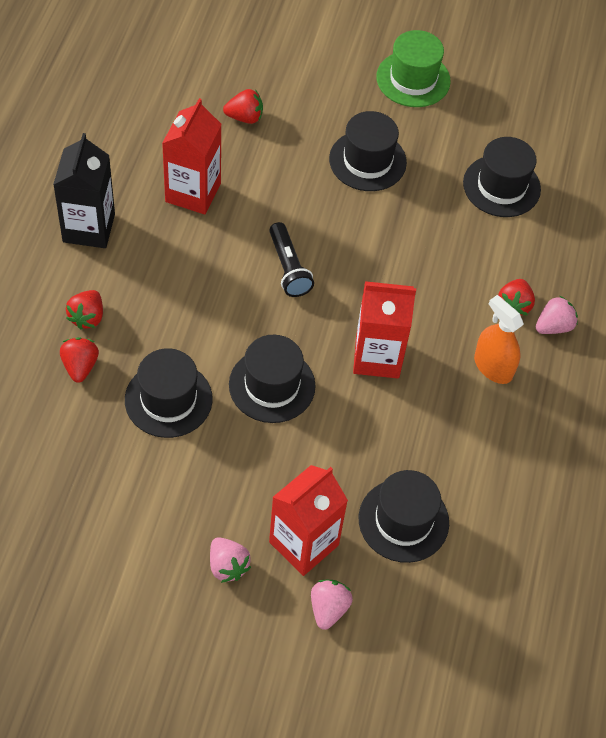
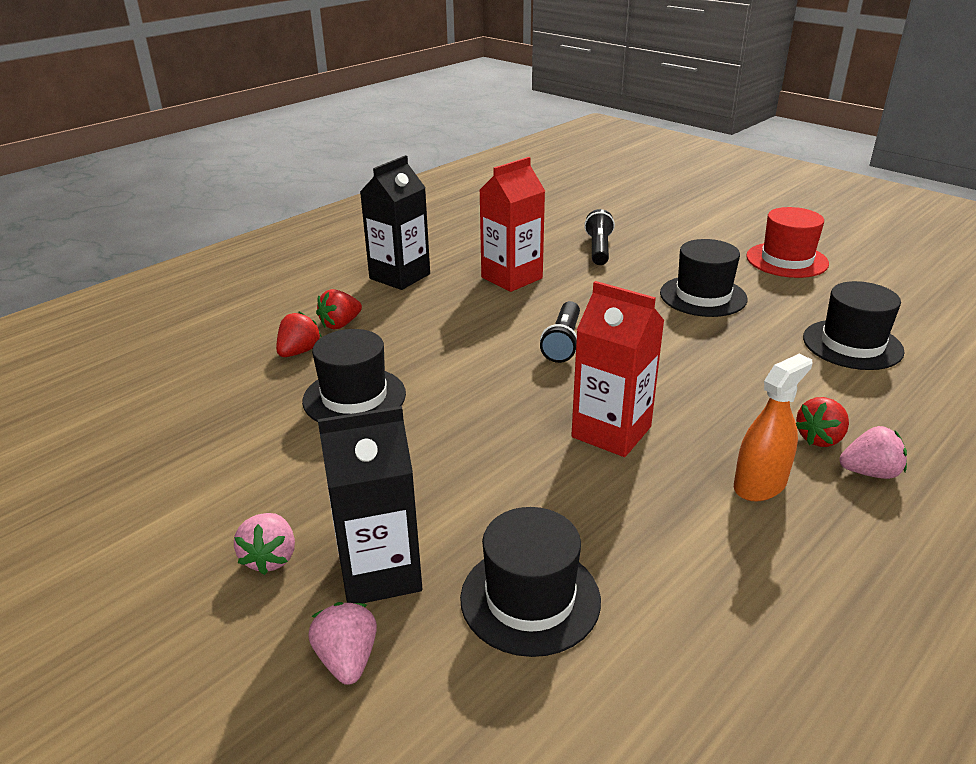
camera: 35 degrees right, 25 degrees down
(245, 117) = (599, 249): red strawberry -> black flashlight
(272, 385) = (470, 419): black hat -> none
(304, 543) = (380, 572): red carton -> black carton
(328, 608) = (347, 659): pink strawberry -> pink strawberry turned 60 degrees counterclockwise
(413, 79) = (787, 260): green hat -> red hat
(493, 367) = (760, 485): orange spray bottle -> orange spray bottle turned 60 degrees clockwise

